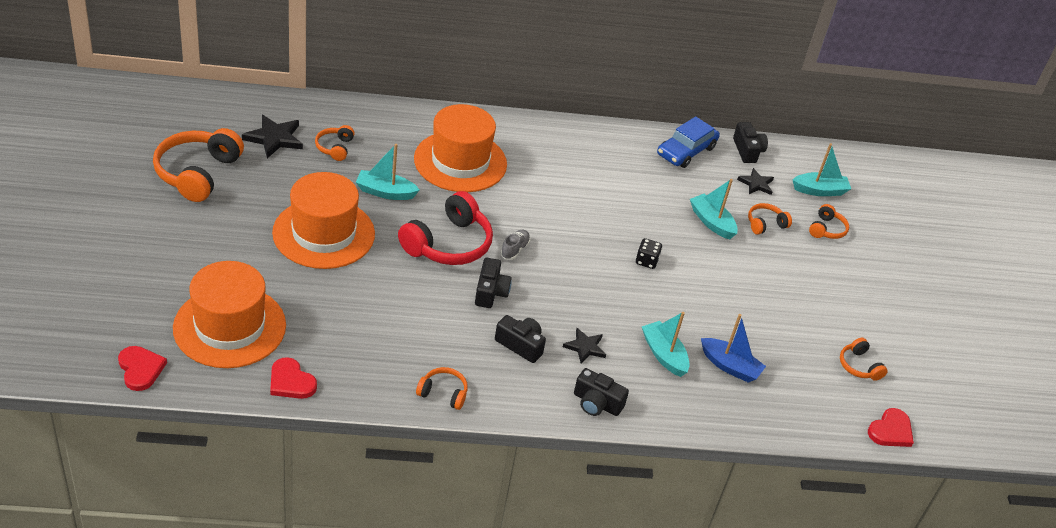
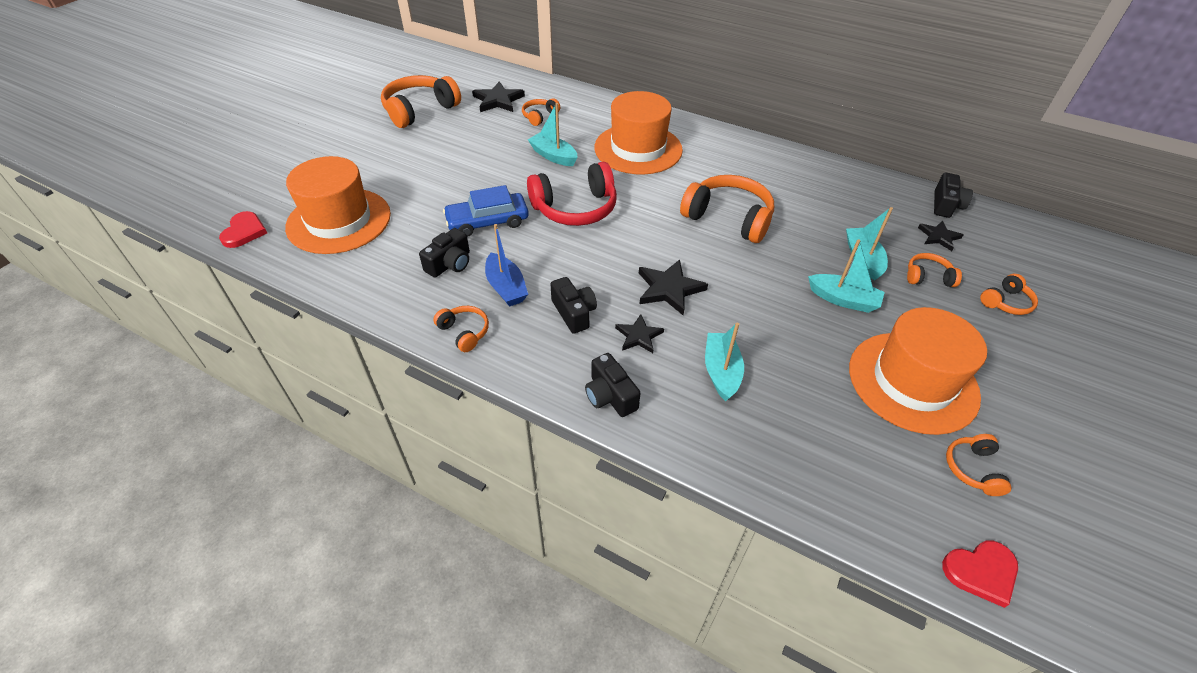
camera: 35 degrees right, 5 degrees up
(291, 382) = (344, 278): red heart -> none
(324, 233) = (476, 173): orange hat -> orange hat (912, 381)
(490, 292) = (582, 258): black camera -> black camera (450, 264)
(514, 249) = (633, 229): grey shoe -> none
(581, 298) = (669, 289): none -> black star
(587, 214) = (728, 218): none -> orange headphones
(646, 261) = (764, 275): black dice -> none
(686, 151) = (873, 190): blue car -> blue car (487, 221)
(730, 366) = (794, 410): blue boat -> blue boat (506, 287)
(819, 190) = (1017, 262): turquoise boat -> turquoise boat (843, 300)

